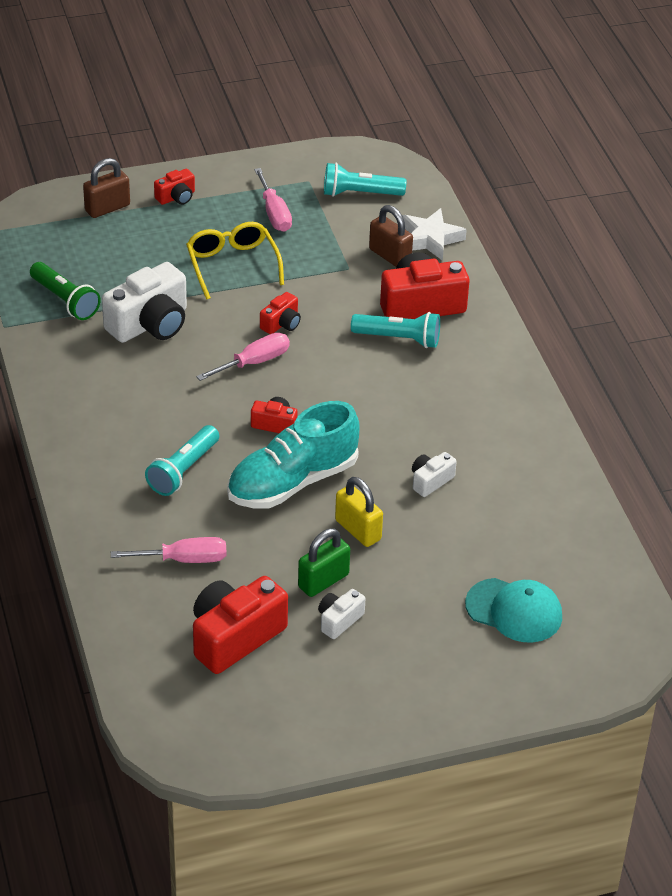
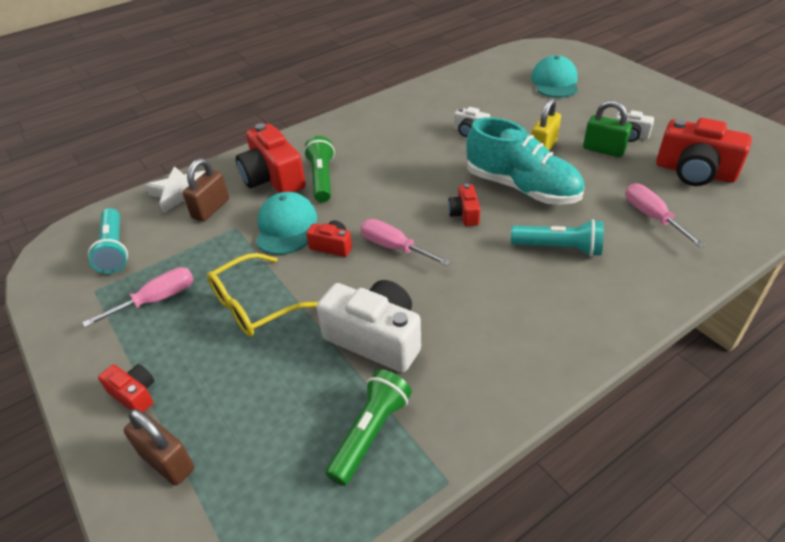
camera: 105 degrees left, 0 degrees up
(330, 300) = (286, 227): none -> turquoise cap
(399, 339) = (322, 179): turquoise flashlight -> green flashlight

